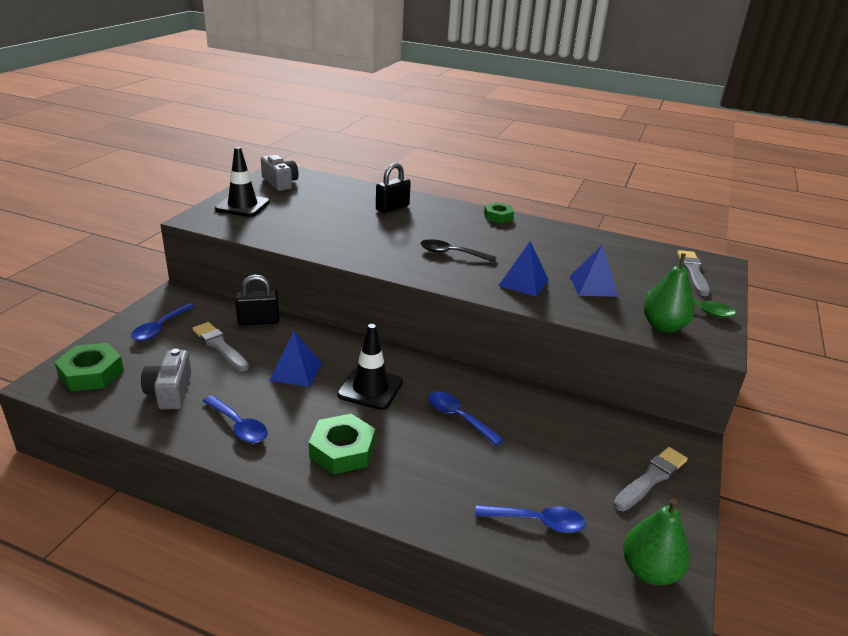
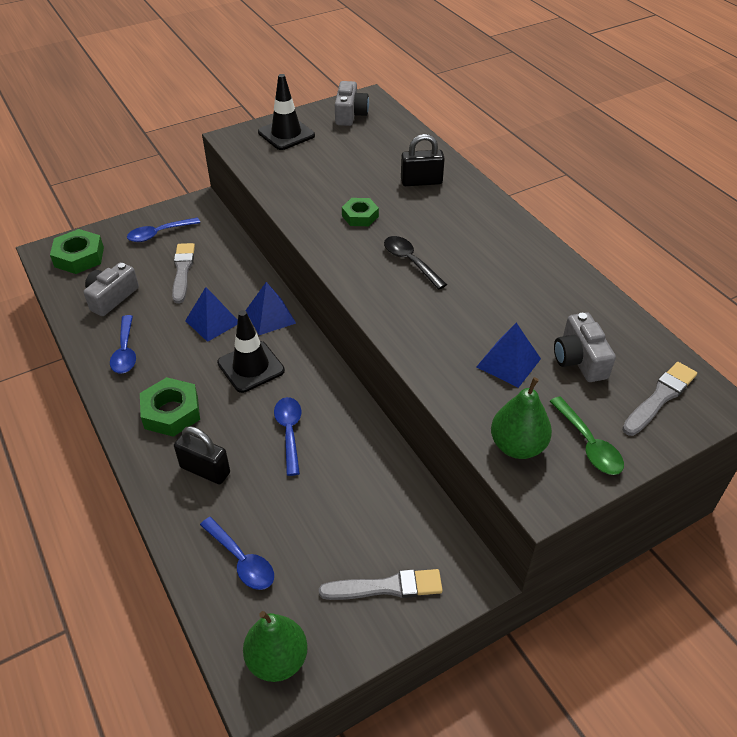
camera: 40 degrees right, 15 degrees up
(258, 321) = (234, 258): black padlock -> black padlock (205, 470)
(498, 216) = (521, 232): green nut -> green nut (360, 216)
(523, 282) = (438, 326): blue pyramid -> blue pyramid (270, 316)
(627, 269) = (579, 359): none -> grey camera

